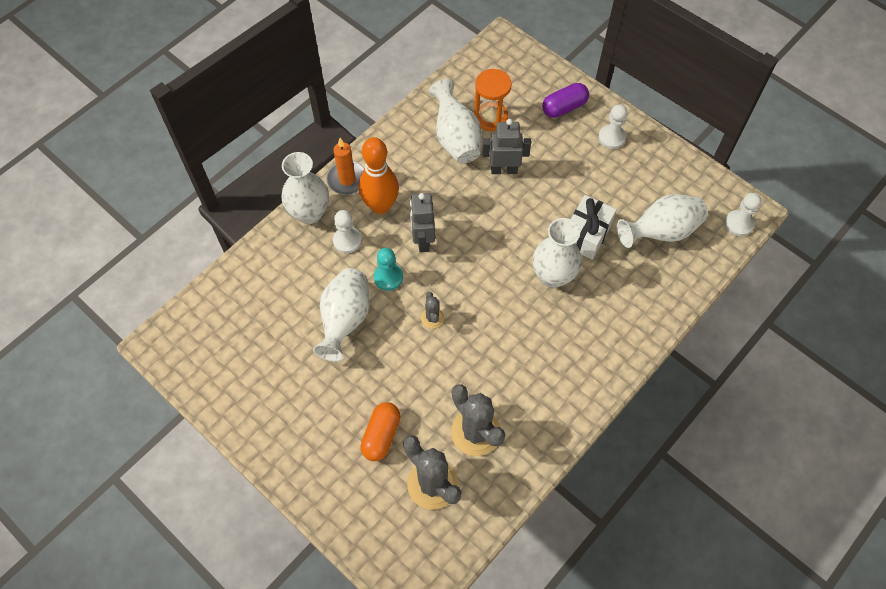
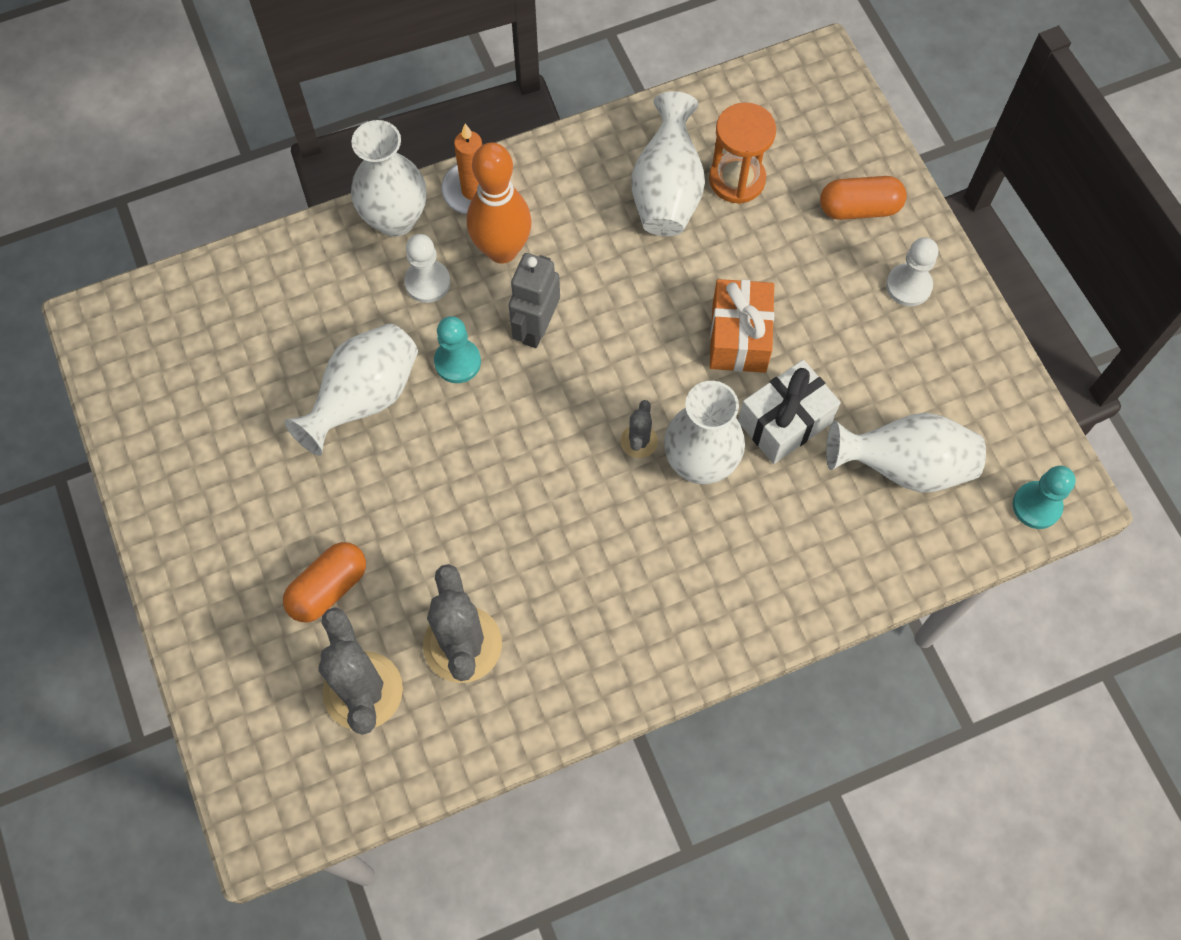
camera: 25 degrees right, 5 degrees up
(432, 318) = (489, 449): grey cactus -> grey cactus (639, 441)
(504, 170) = (713, 269): grey robot -> none
(537, 200) = (739, 337): none -> orange gift
(564, 107) = (859, 208): purple capsule -> orange capsule
(739, 224) = (1036, 506): white pawn -> turquoise pawn

